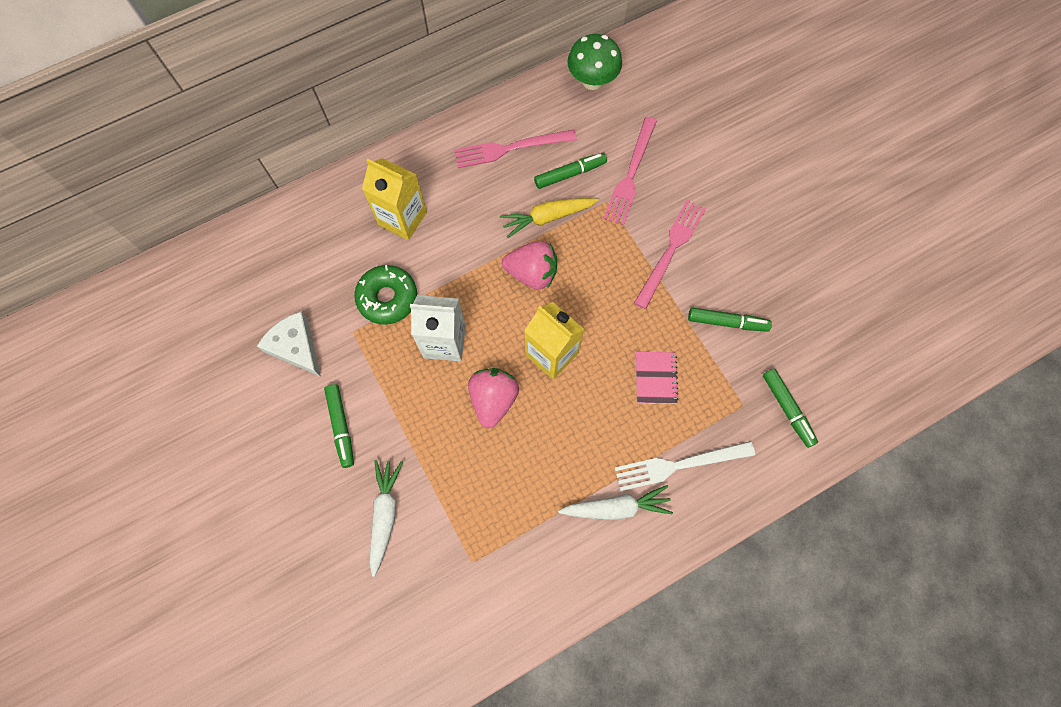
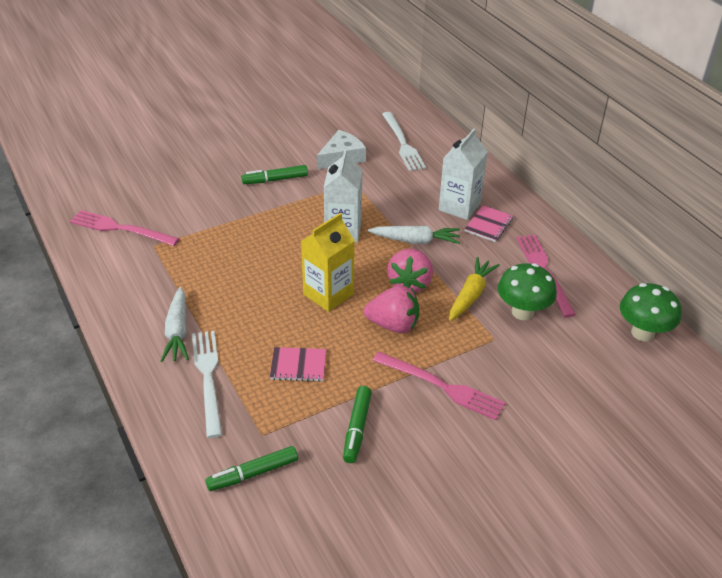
camera: 90 degrees right, 30 degrees down
(270, 275) = (402, 143): none -> white fork
(385, 515) = (201, 202): white carrot -> white carrot (415, 241)
(387, 298) = (383, 200): green donut -> none
(402, 218) = (459, 206): yellow carton -> white carton
(435, 192) = (488, 225): none -> pink notebook
(493, 399) = (288, 258): pink strawberry -> pink strawberry (393, 325)
(548, 217) = (470, 295): yellow carrot -> yellow carrot turned 45 degrees clockwise
(570, 174) = (522, 312): green marker -> green mushroom
(630, 174) = (530, 358): pink fork -> pink fork (120, 228)

